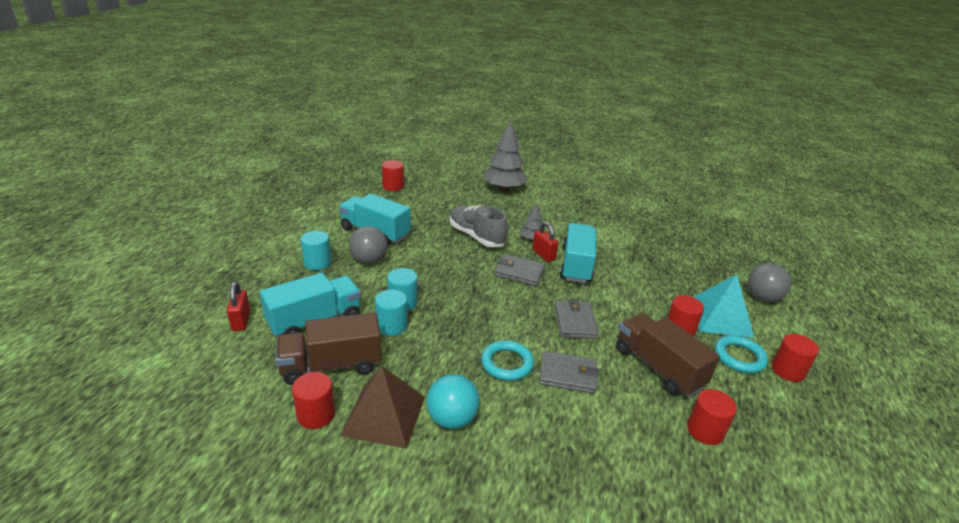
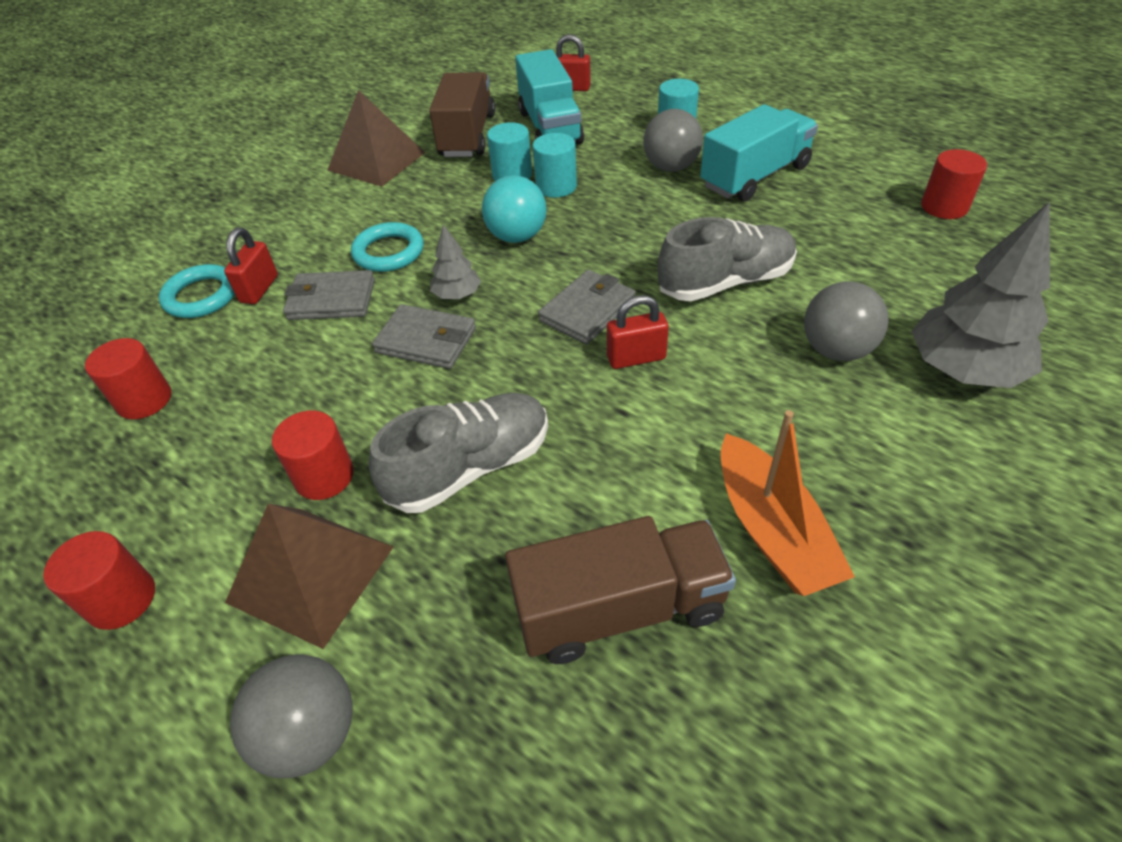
camera: 115 degrees right, 15 degrees up
(316, 415) = (406, 127): red cylinder -> none
(452, 419) = (339, 199): turquoise ball -> turquoise ball (517, 236)
(508, 211) = (836, 350): none -> grey ball
(531, 239) = (702, 356): grey tree -> grey tree (457, 295)
(568, 375) = (331, 300): grey wallet -> grey wallet turned 60 degrees clockwise
(576, 265) = (586, 397): turquoise truck -> none
(580, 420) = (259, 289): none -> red padlock
(605, 221) = (772, 530): none -> orange boat
(637, 288) = (470, 467): none -> grey shoe
(658, 367) = (273, 402): brown truck -> brown truck (619, 609)
(720, 317) = (311, 574): turquoise pyramid -> brown pyramid
(739, 357) = (206, 535): turquoise ring -> turquoise ring (201, 296)

